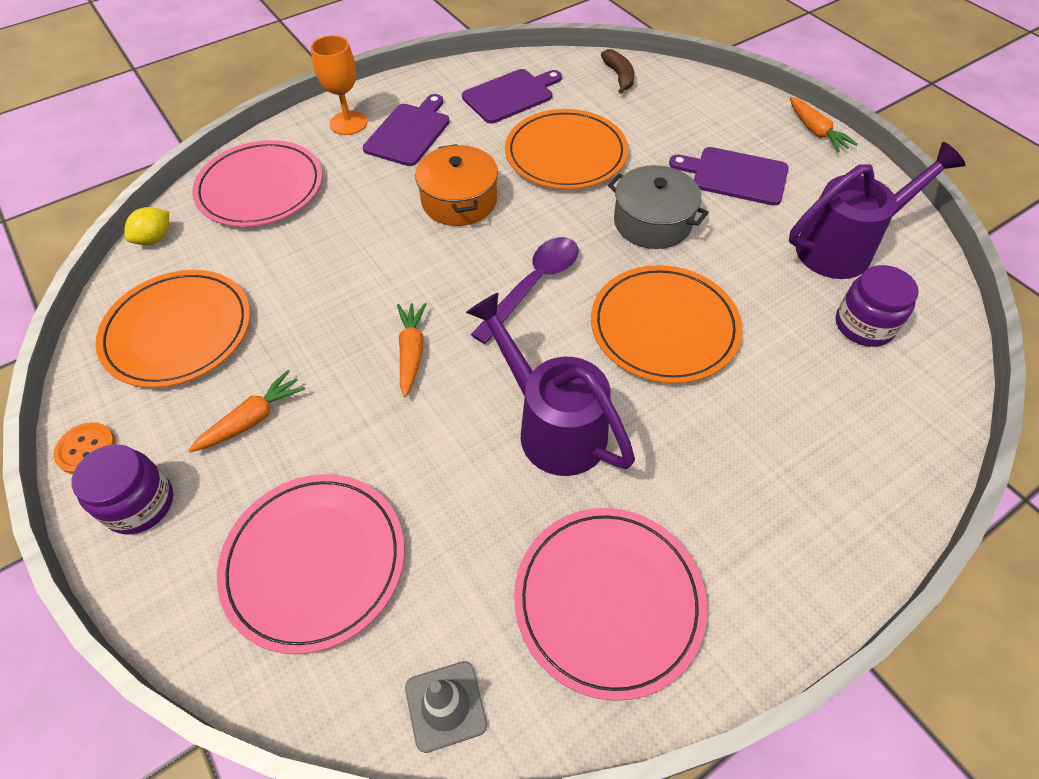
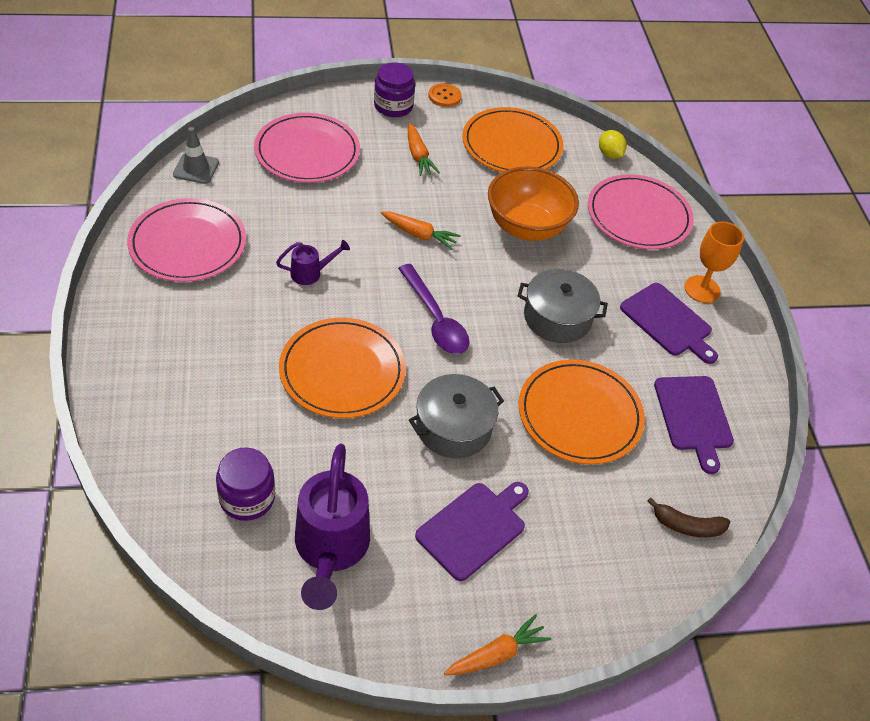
camera: 110 degrees right, 5 degrees down
(336, 265) = (526, 227): none -> orange bowl
(459, 200) = (557, 317): orange pot -> grey pot
(552, 426) = (311, 273): purple watering can -> purple watering can, size x0.48
(816, 132) = (497, 654): orange carrot -> orange carrot turned 150 degrees clockwise

